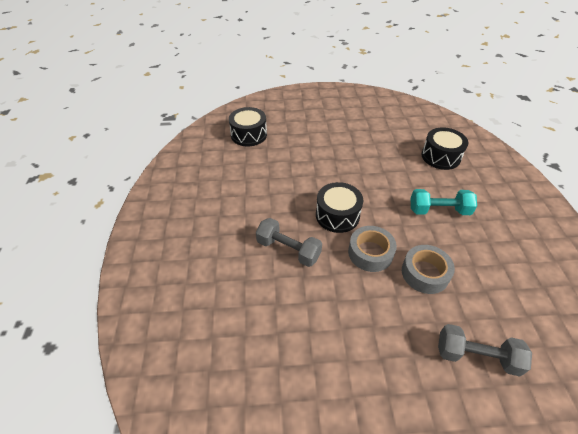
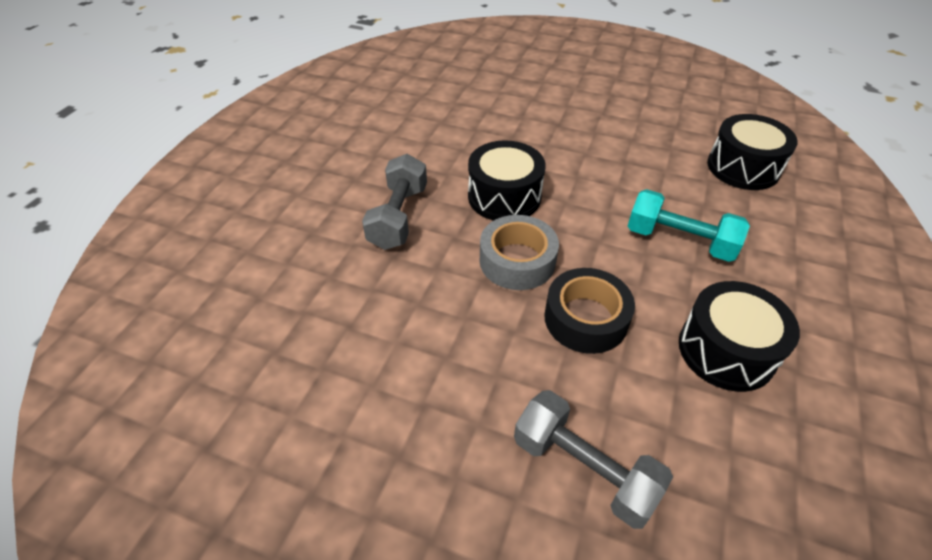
camera: 25 degrees right, 0 degrees up
(249, 135) = (453, 64): black drum -> black drum (726, 350)
(288, 250) = (398, 217): grey dumbbell -> grey dumbbell turned 45 degrees clockwise
(425, 273) = (586, 318): grey tape -> black tape

